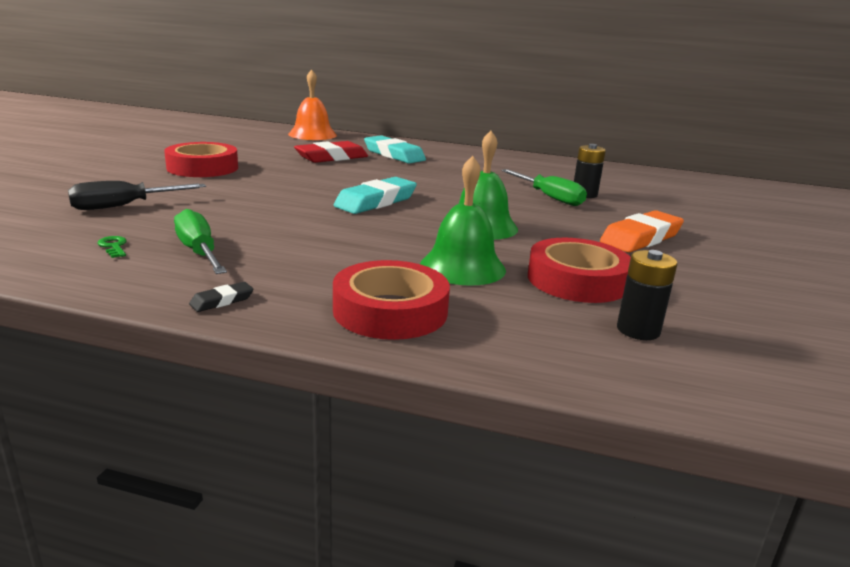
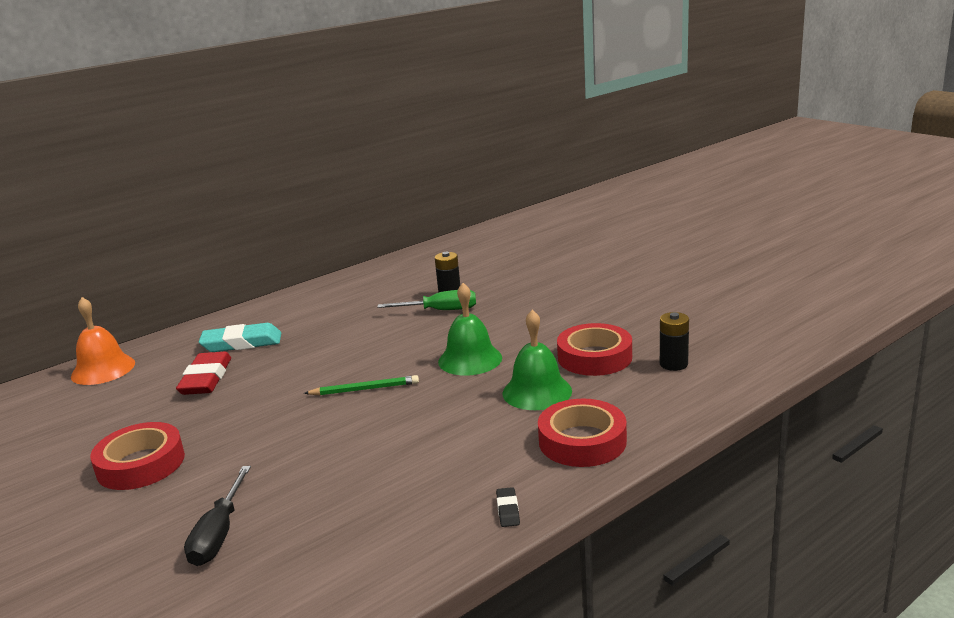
camera: 50 degrees left, 0 degrees up
(113, 246) = (335, 552): green key -> none
(199, 252) = (395, 505): green screwdriver -> none
(376, 202) = (365, 389): turquoise eraser -> green pencil
(641, 238) = (551, 308): orange eraser -> none

